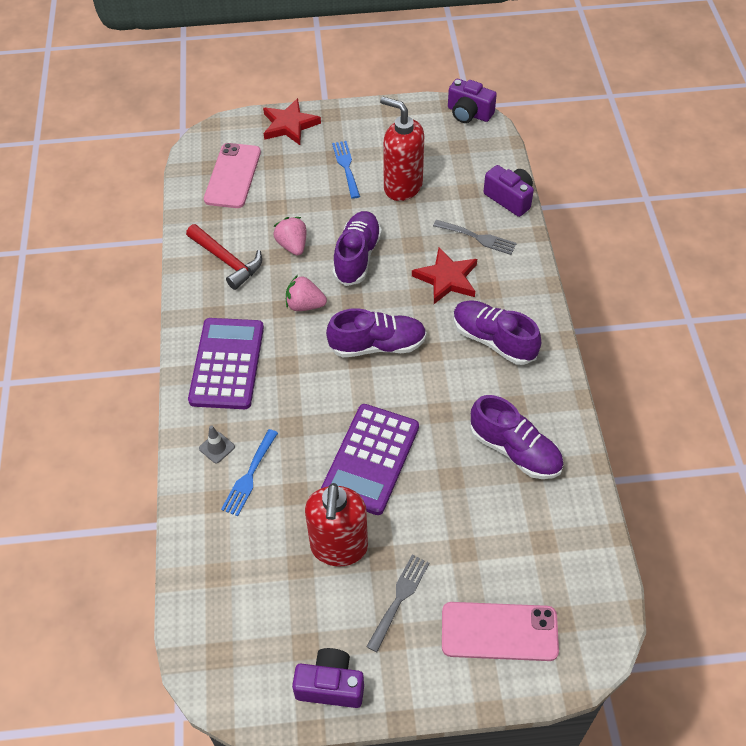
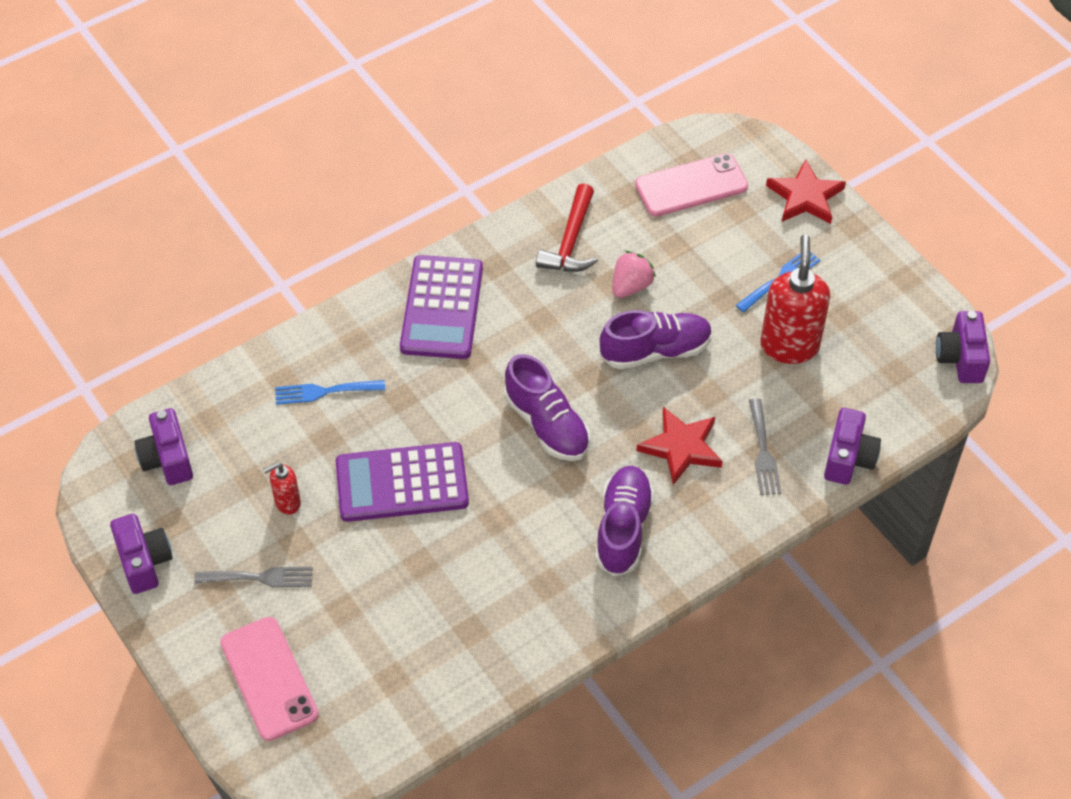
camera: 60 degrees right, 0 degrees up
(217, 447) = (340, 350): grey traffic cone -> none
(227, 364) = (441, 308): purple calculator -> purple calculator turned 120 degrees clockwise
(237, 623) = (167, 459): none -> purple camera
(305, 305) = (558, 336): pink strawberry -> none
(339, 547) = (287, 502): red soap dispenser -> red soap dispenser, size x0.50
(515, 450) = (488, 608): purple shoe -> none

